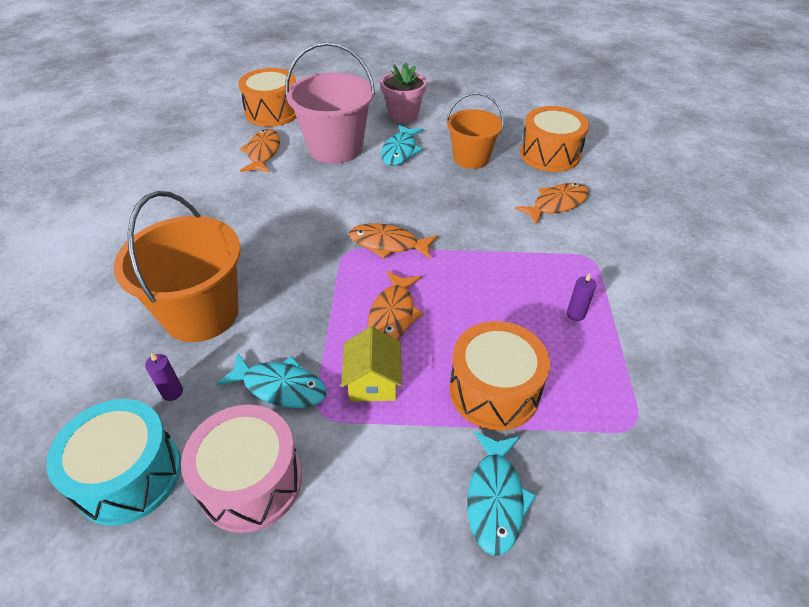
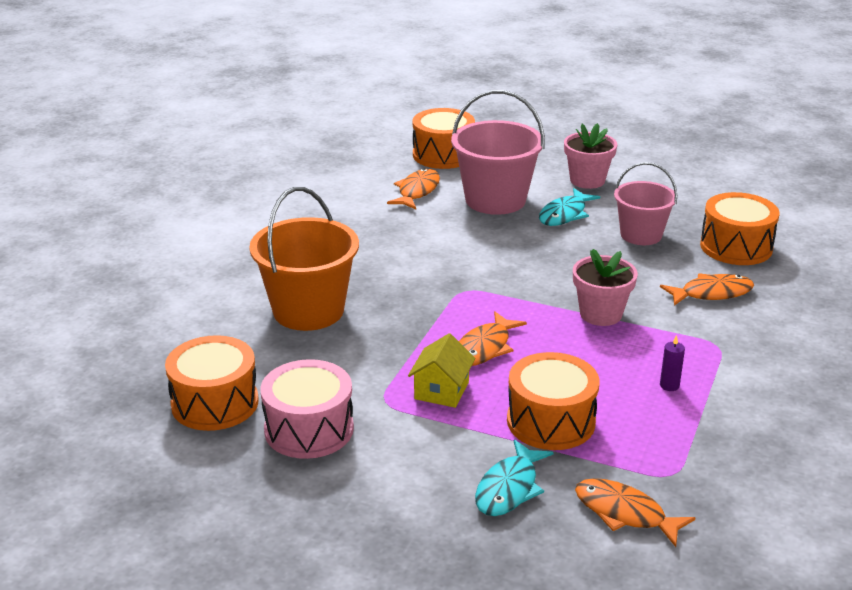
camera: 20 degrees right, 15 degrees down
(129, 475) = (215, 403): turquoise drum -> orange drum
(172, 392) = (265, 359): purple candle -> none
(280, 387) = (357, 376): turquoise fish -> none
(388, 244) = (508, 292): orange fish -> orange fish (625, 513)
(471, 158) = (641, 235): orange bucket -> pink bucket
(478, 248) = (601, 314): none -> pink flower pot

